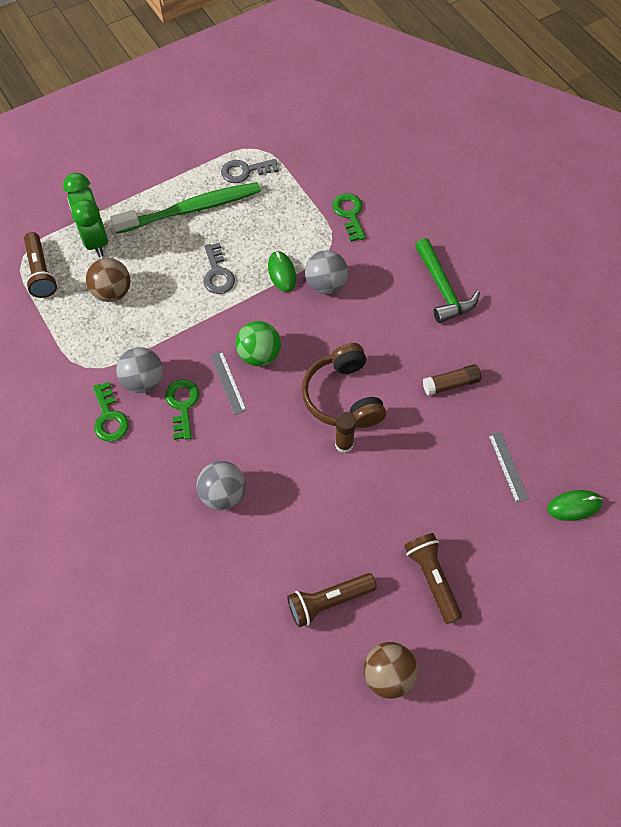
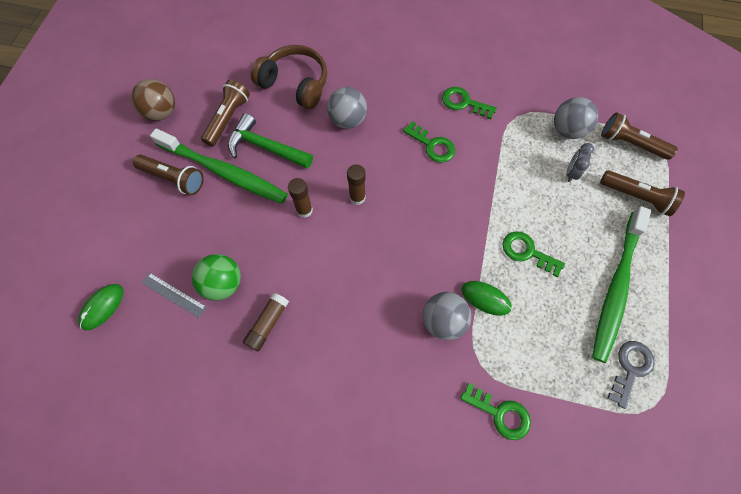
camera: 135 degrees right, 5 degrees up
(95, 240) = (636, 197): green clock -> brown flashlight
(112, 292) = (571, 173): brown ball -> grey clock
(143, 381) = (473, 138): grey ball -> grey ball (567, 130)
(217, 274) = (527, 252): grey key -> green key
(228, 382) = (423, 183): grey ruler -> none
(259, 355) = (425, 219): green ball -> green ball (223, 283)
(291, 417) = (357, 197): none -> brown glue stick
(343, 396) = (337, 242): brown headphones -> brown headphones (295, 84)
(380, 543) = (224, 172): none -> green toothbrush
(443, 289) = (348, 411): green hammer -> green hammer (265, 147)

